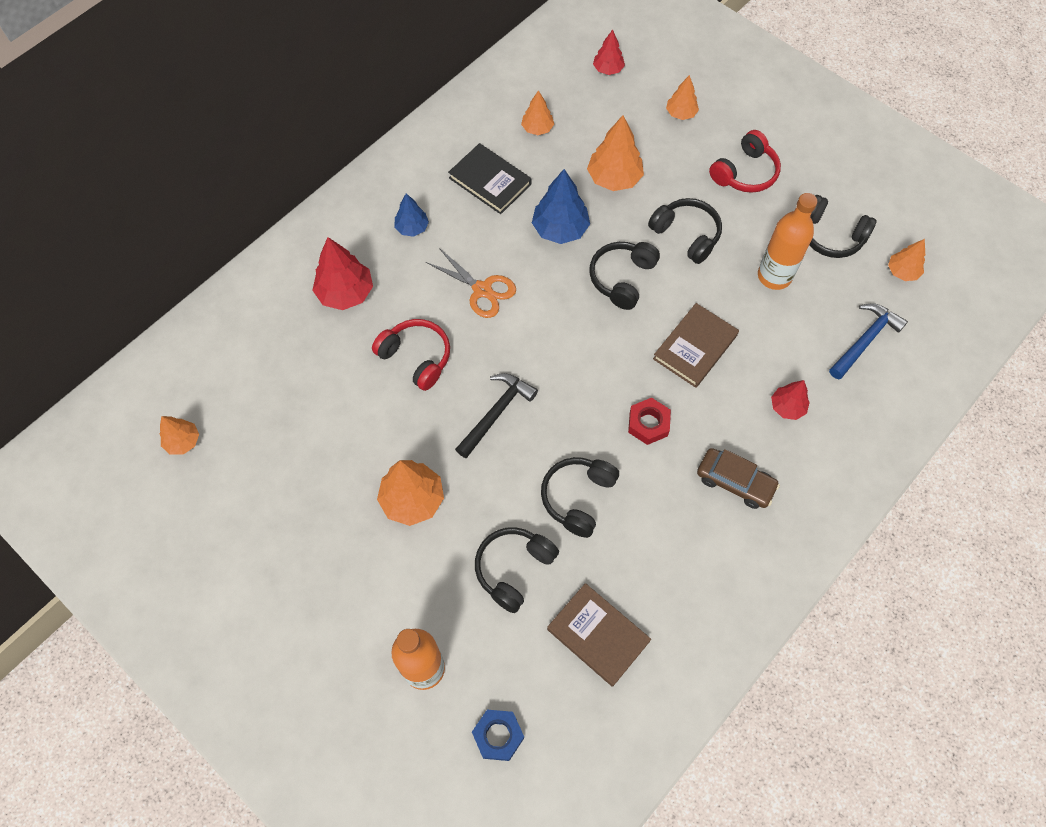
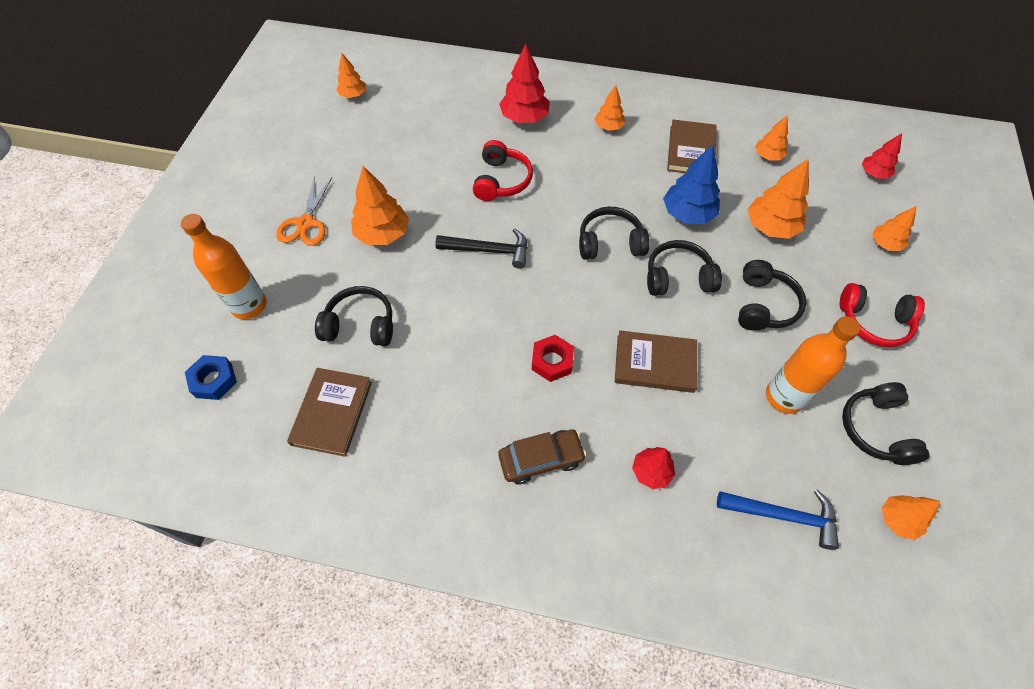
camera: 60 degrees right, 5 degrees down
(412, 228) = (608, 127): blue tree -> orange tree
(482, 290) = (590, 191): orange scissors -> orange scissors (306, 223)
(490, 181) = (691, 151): black book -> brown book
(578, 497) = (449, 340): black headphones -> black headphones (610, 242)
(735, 482) = (541, 459): brown car -> brown car turned 105 degrees counterclockwise

